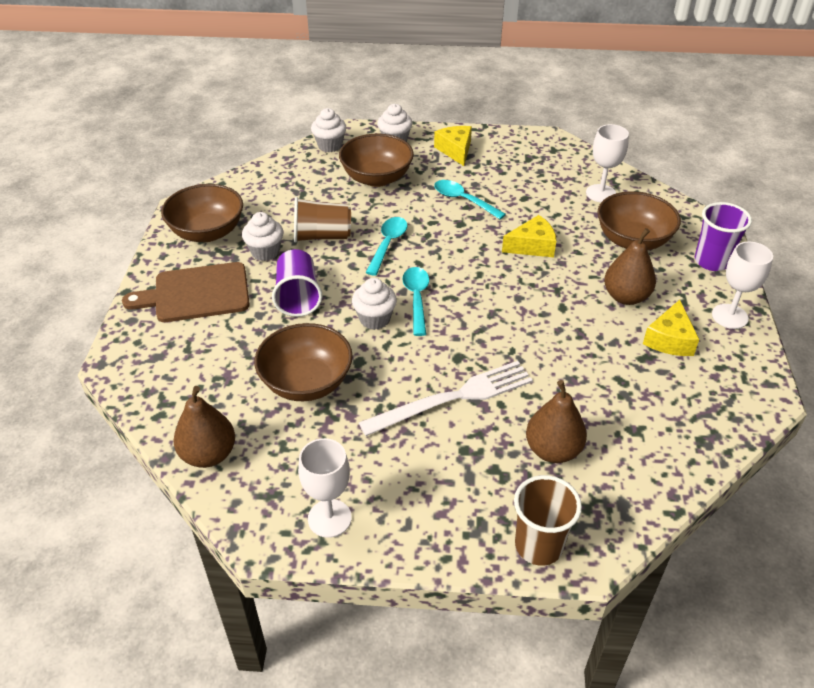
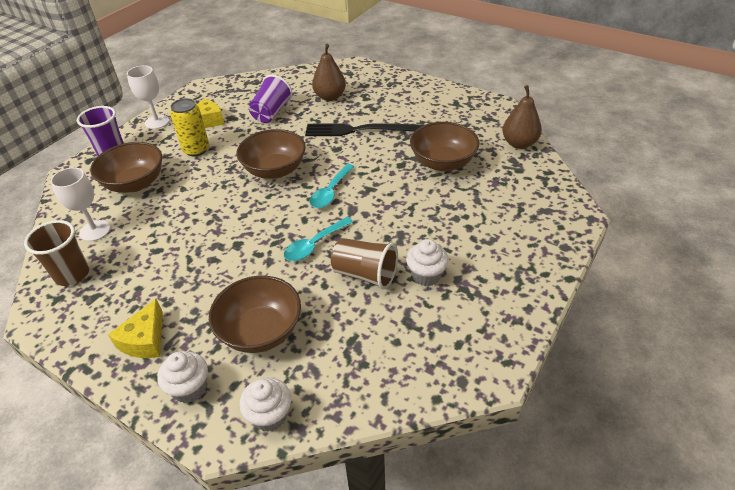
camera: 150 degrees left, 0 degrees up
(196, 293) = (503, 253): brown cutting board -> none
(207, 232) = (475, 322): brown bowl -> brown bowl (275, 170)
(298, 296) = (418, 222): purple cup -> purple cup (271, 112)
(329, 518) = (462, 103): white goblet -> none
(375, 319) = (371, 187): white cupcake -> none
(453, 398) = (359, 130): white fork -> black fork
(463, 200) = (209, 267): turquoise spoon -> none
(532, 246) = (207, 203): yellow cheese -> none
(538, 546) = (371, 72): brown cup -> brown cup (72, 274)
(625, 297) = (196, 150): brown pear -> yellow can

